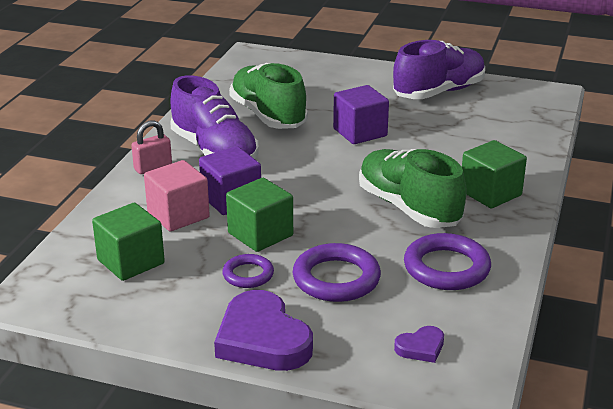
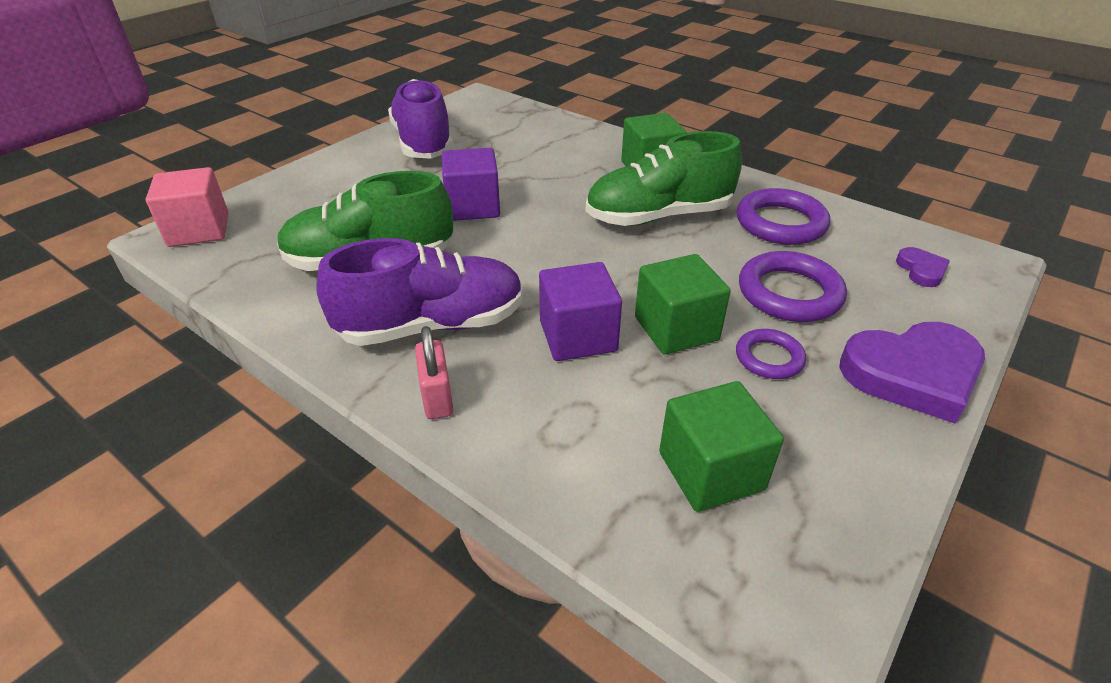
camera: 70 degrees left, 10 degrees up
(178, 215) = (596, 395): pink cube -> pink cube (199, 230)

